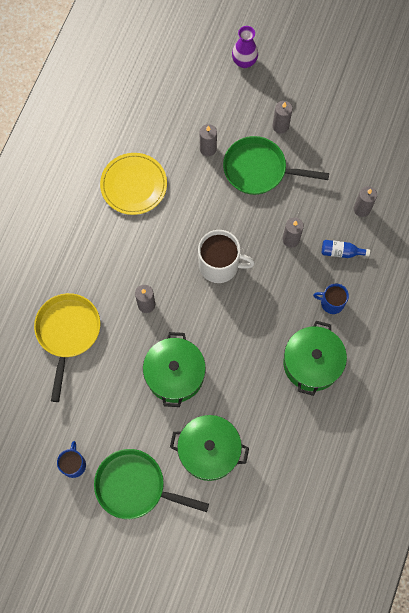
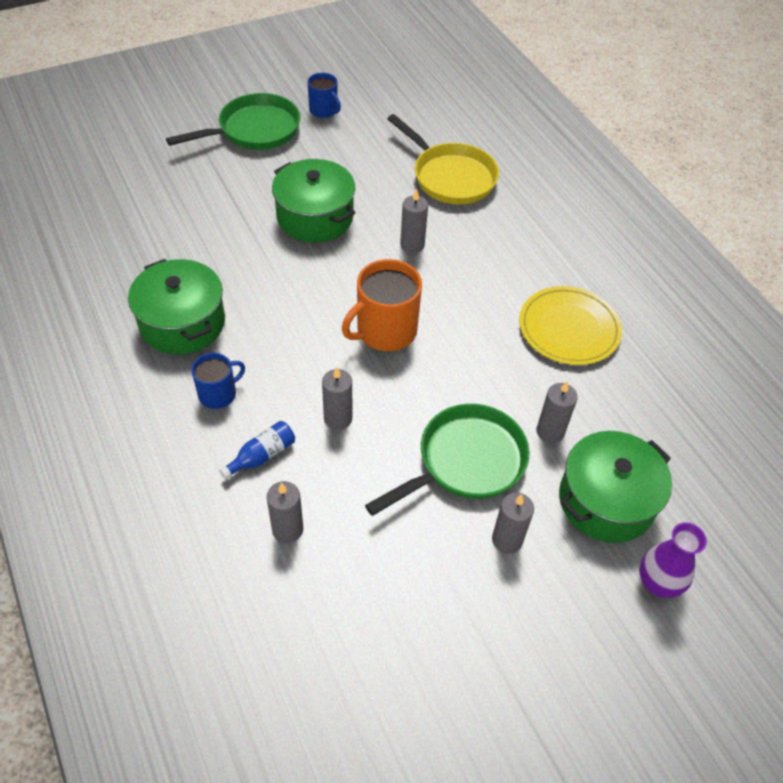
camera: 130 degrees right, 20 degrees down
(209, 451) = (215, 191): green pot -> green pot (606, 500)
(220, 265) = (385, 331): white mug -> orange mug

